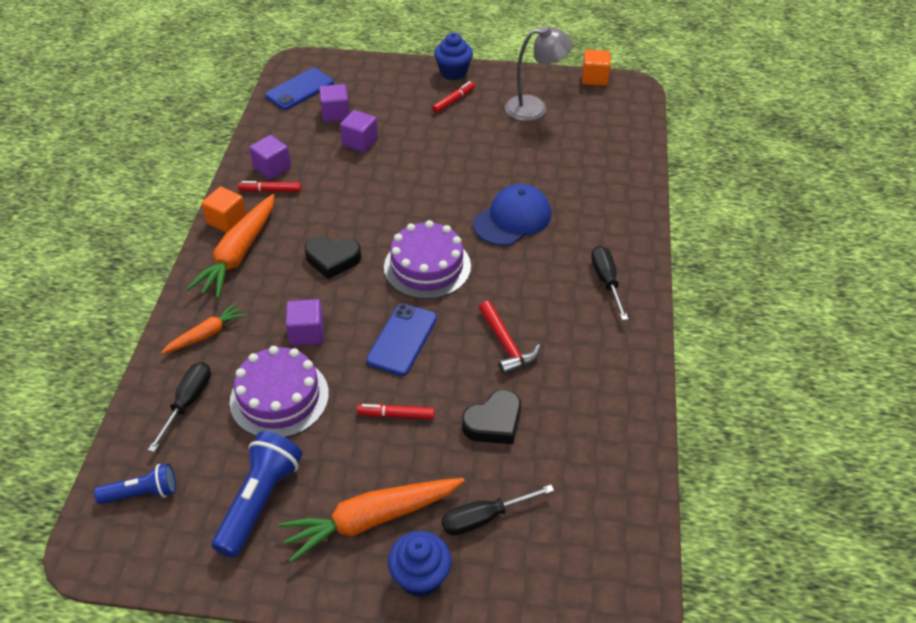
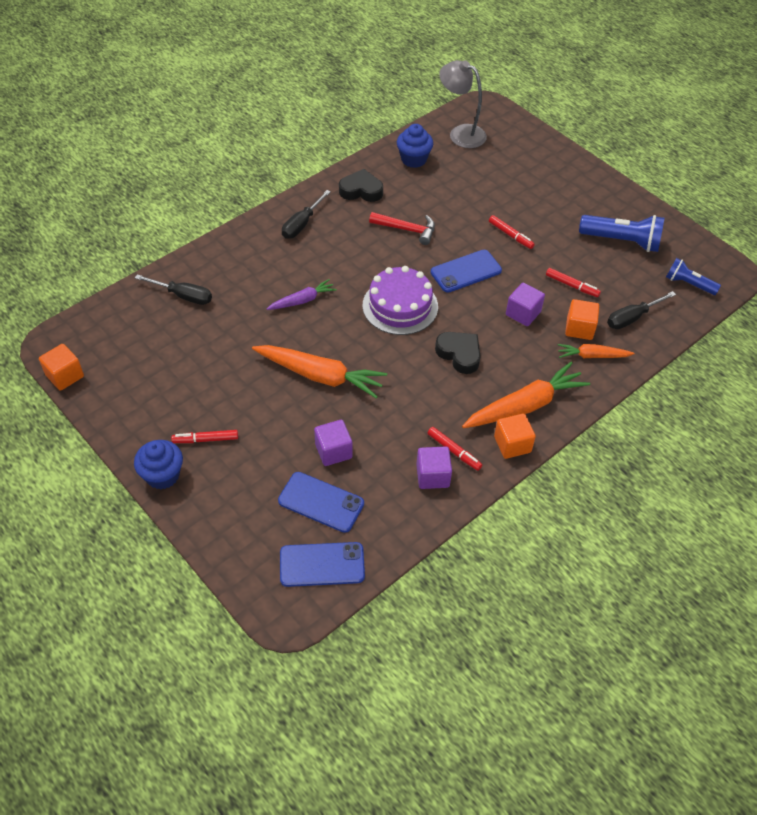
camera: 140 degrees left, 5 degrees up
(238, 354) = (579, 328): none -> orange cube
(260, 501) = (622, 241): blue flashlight -> blue flashlight turned 135 degrees counterclockwise
(279, 397) = (572, 286): purple cake -> red marker
(335, 114) = (321, 502): purple cube -> blue phone
(371, 520) = (569, 200): orange carrot -> orange carrot (320, 376)
(420, 577) = (564, 167): blue cupcake -> blue cupcake (413, 159)
(484, 518) = (511, 168): black screwdriver -> black screwdriver (183, 296)
(494, 422) = (460, 200): black heart -> black heart (361, 190)
(506, 345) = (407, 229): red hammer -> red hammer turned 90 degrees clockwise
(512, 219) = (302, 300): blue cap -> purple carrot
(535, 108) = (154, 382): grey lamp -> grey lamp (460, 133)

